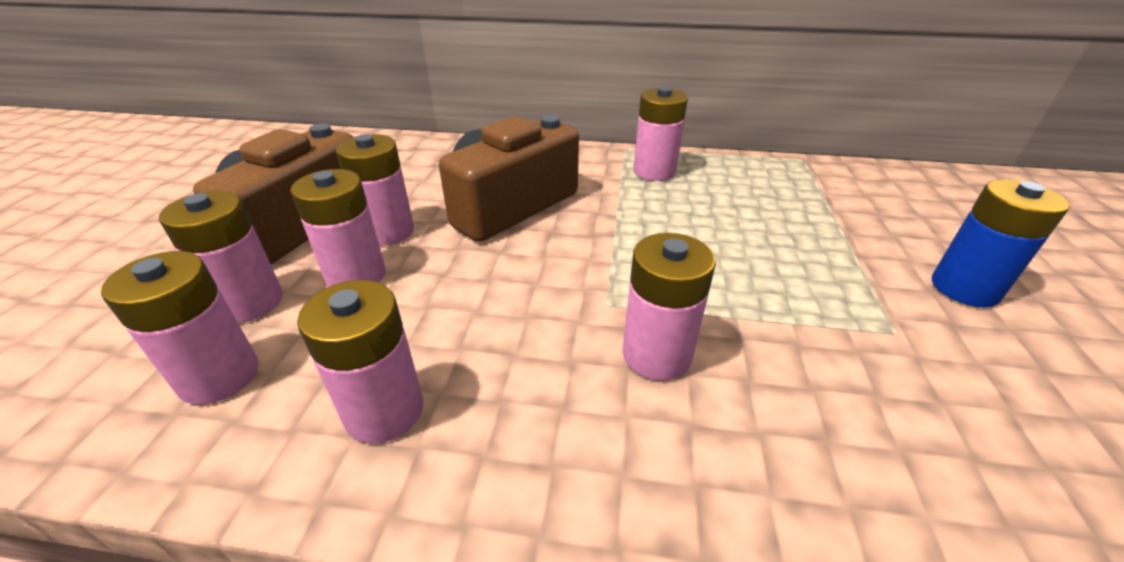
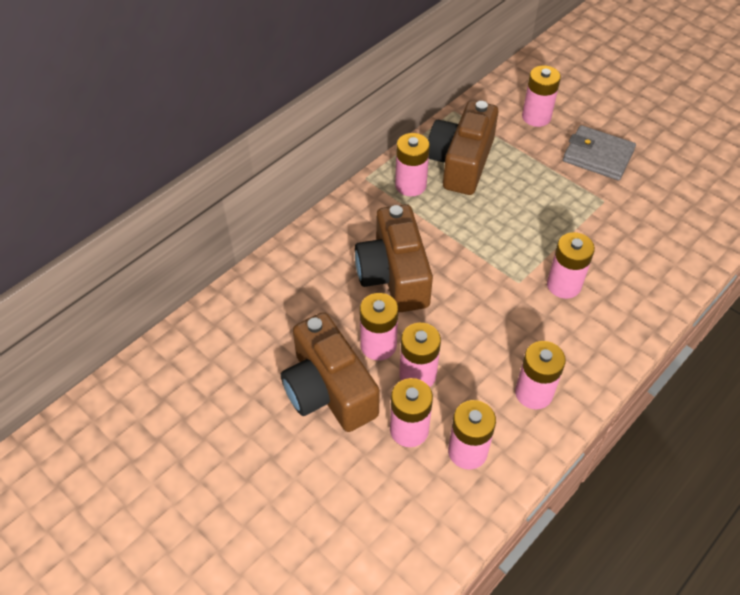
camera: 55 degrees left, 15 degrees up
(739, 188) = (461, 162): none -> brown camera
(912, 210) = (536, 117): none -> pink battery
(964, 288) = (598, 156): blue battery -> grey wallet

